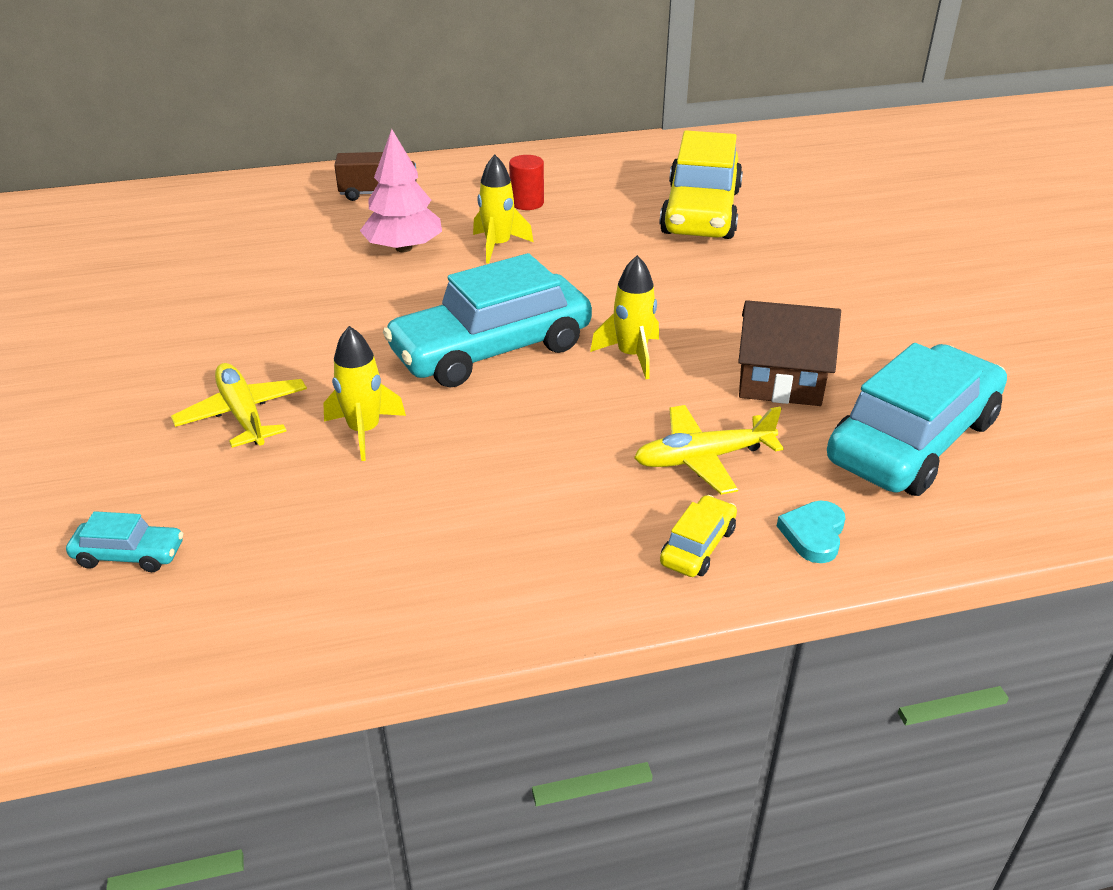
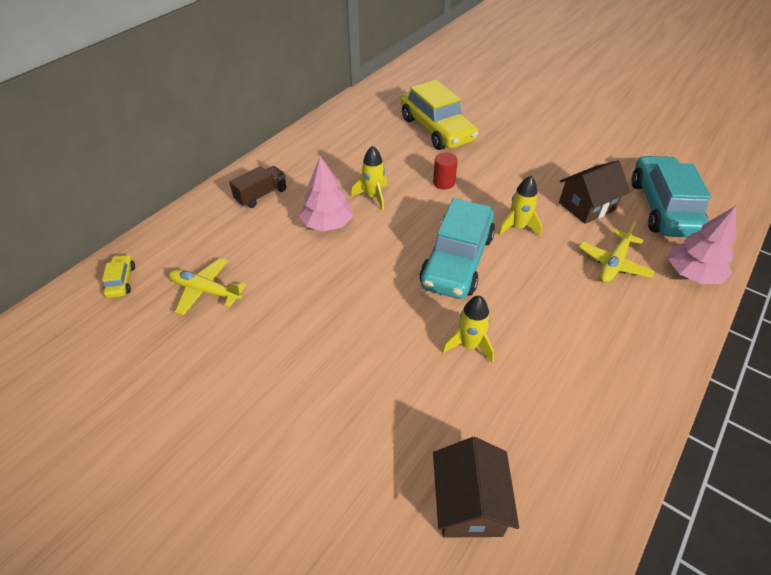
camera: 40 degrees left, 10 degrees up
(129, 555) = (469, 503): turquoise car -> brown house
(243, 414) = (398, 378): yellow plane -> yellow plane (205, 291)
(527, 203) = (350, 162): red cylinder -> red cylinder (443, 182)
(698, 546) = (668, 307): yellow car -> yellow car (121, 281)
(813, 534) = (692, 273): turquoise heart -> pink tree

